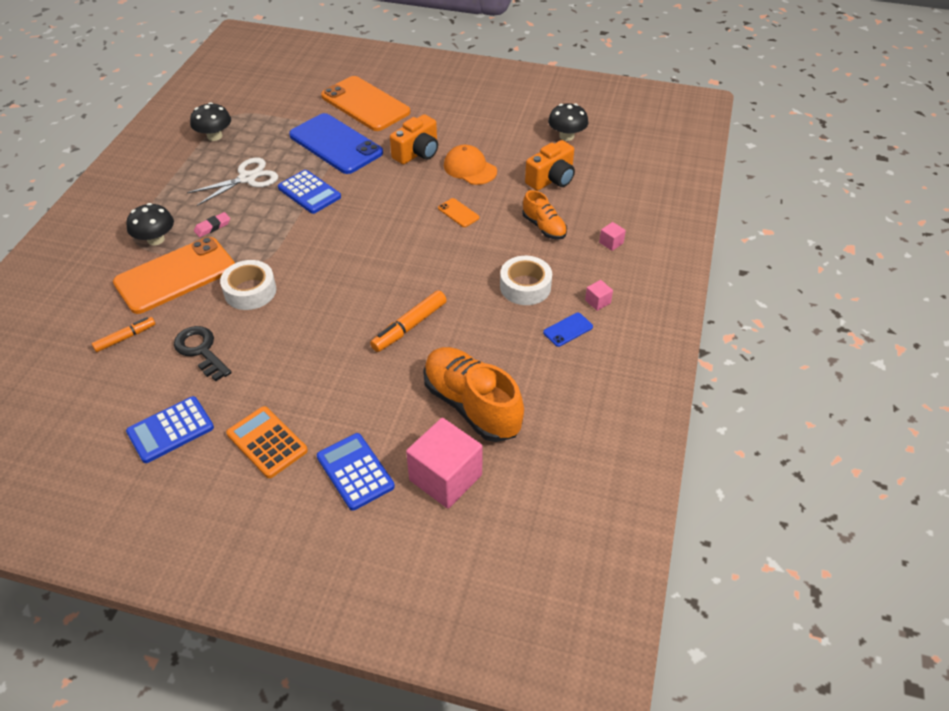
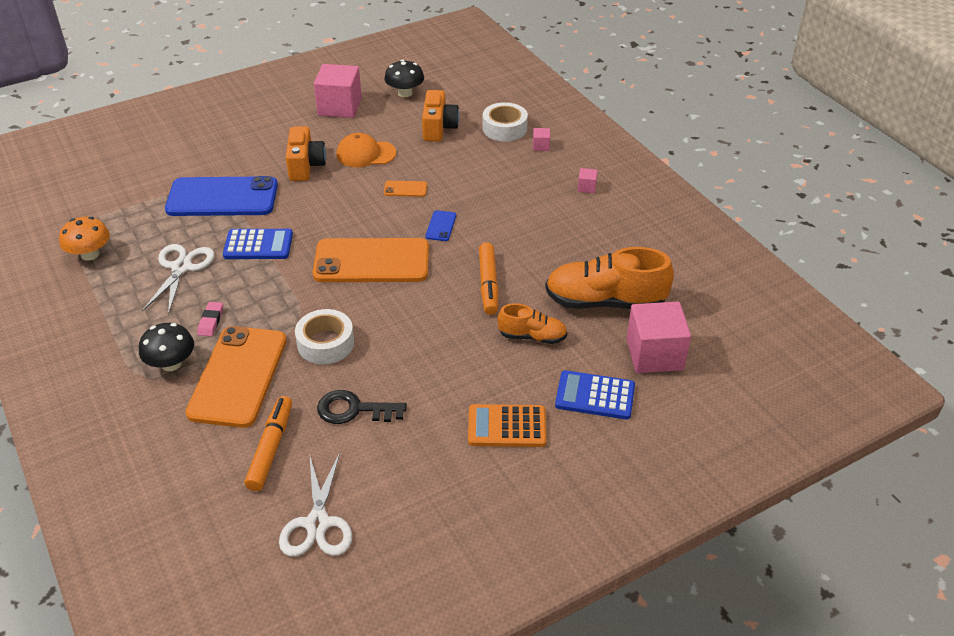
camera: 45 degrees left, 5 degrees down
(78, 409) = (317, 524): none -> white scissors
(125, 338) = (271, 448): orange marker -> orange marker, size x1.53
(170, 430) = (421, 476): blue calculator -> none
(214, 136) = (90, 254): black mushroom -> orange mushroom
(365, 104) = (200, 154): orange phone -> orange phone (371, 261)
(503, 121) = (339, 107): none -> pink cube
(525, 287) = (527, 208): white tape -> white tape (504, 128)
(544, 227) = (481, 162): orange shoe -> orange shoe (532, 336)
(568, 330) = (594, 216): blue phone -> blue phone (441, 226)

